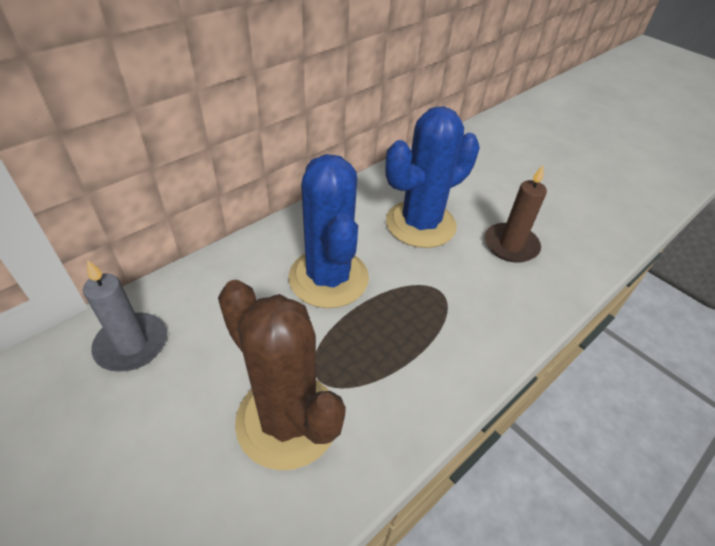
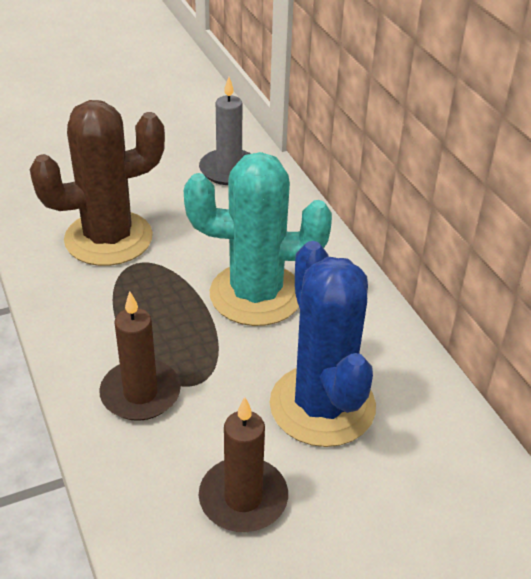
camera: 110 degrees right, 5 degrees down
(328, 278) = (256, 294): blue cactus -> turquoise cactus
(469, 320) = (140, 393): none -> brown candle

